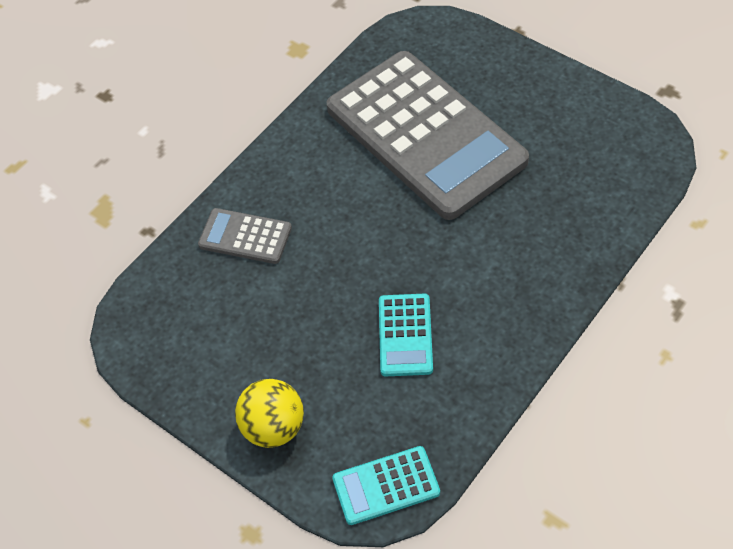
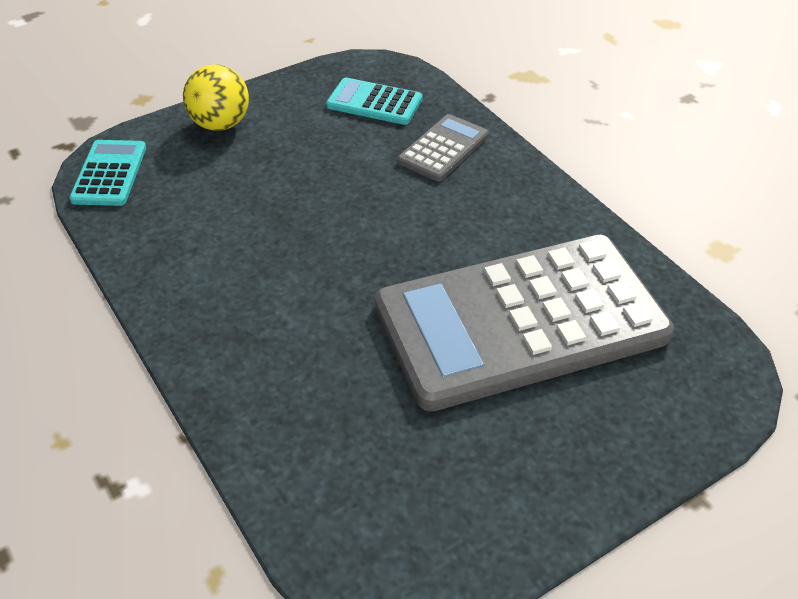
camera: 105 degrees right, 10 degrees down
(405, 335) = (250, 226): turquoise calculator -> turquoise calculator (374, 103)

